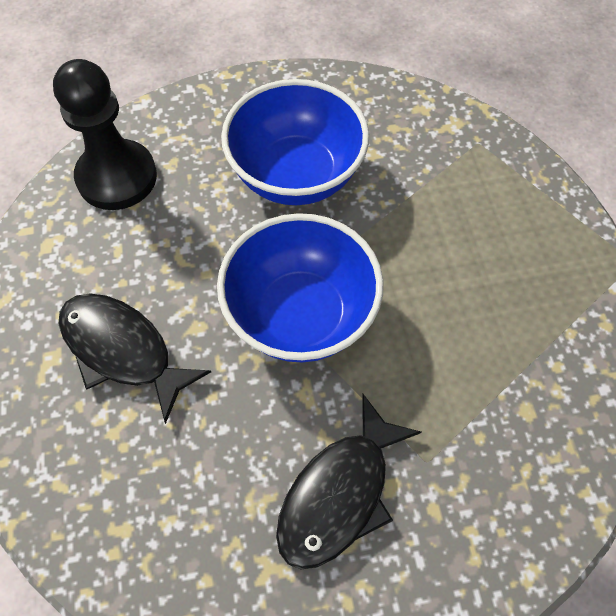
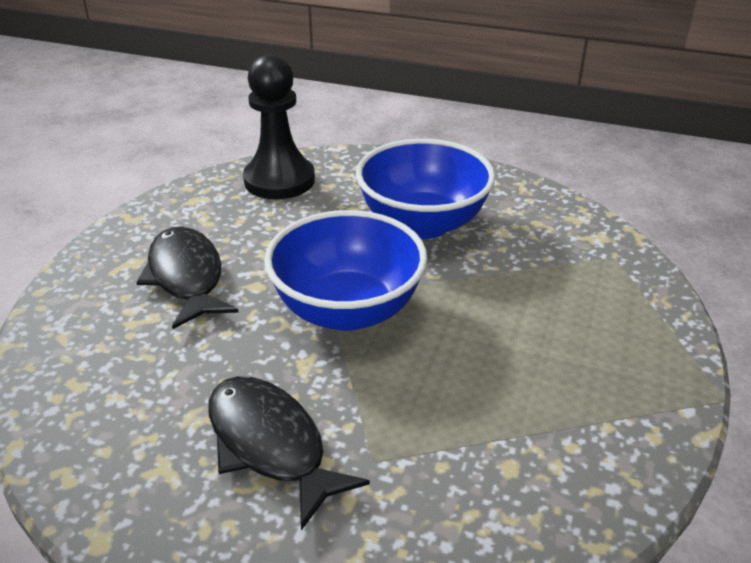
camera: 30 degrees right, 25 degrees down
(339, 494) = (270, 445): black fish -> black fish turned 75 degrees clockwise

